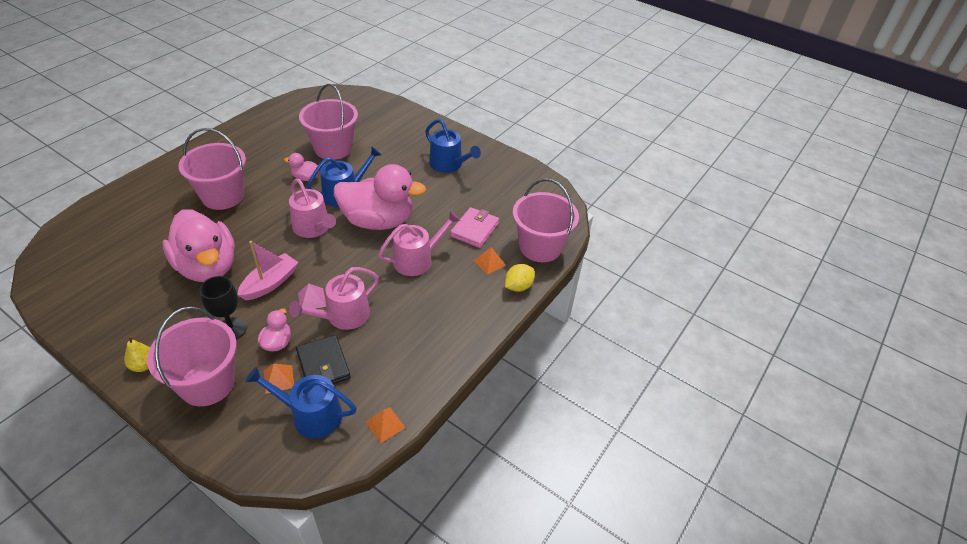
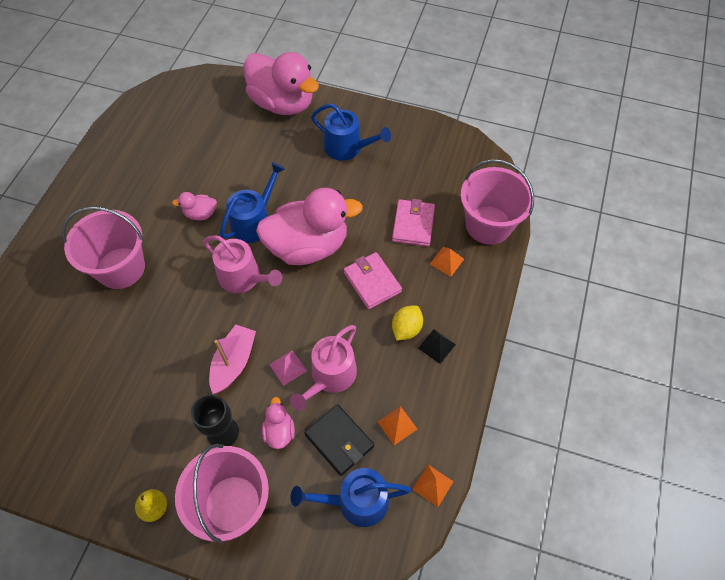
camera: 15 degrees left, 15 degrees up
(208, 267) = (155, 365): pink duck -> pink duck (283, 103)
(278, 379) = (303, 473): orange pyramid -> orange pyramid (397, 425)
(333, 148) = (210, 164): pink bucket -> none
(417, 260) = (372, 282): pink watering can -> pink wallet
(447, 321) = (436, 346): none -> black pyramid
(518, 286) = (488, 281): yellow lemon -> yellow lemon (406, 329)

